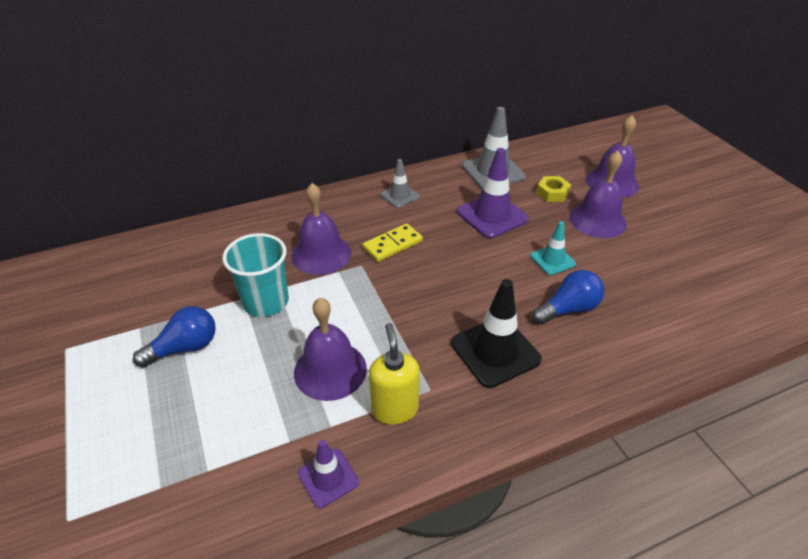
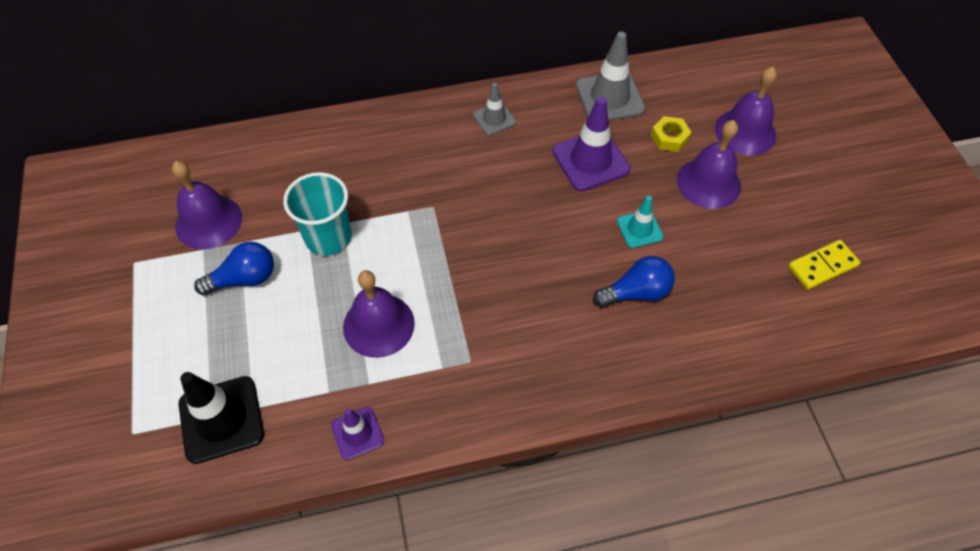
camera: 10 degrees right, 15 degrees up
(321, 254) = (394, 186): purple bell -> purple bell (208, 221)
(392, 244) = (471, 184): yellow domino -> yellow domino (822, 266)
(394, 409) = (431, 376): yellow soap dispenser -> none
(495, 351) = (545, 330): black traffic cone -> black traffic cone (221, 419)

